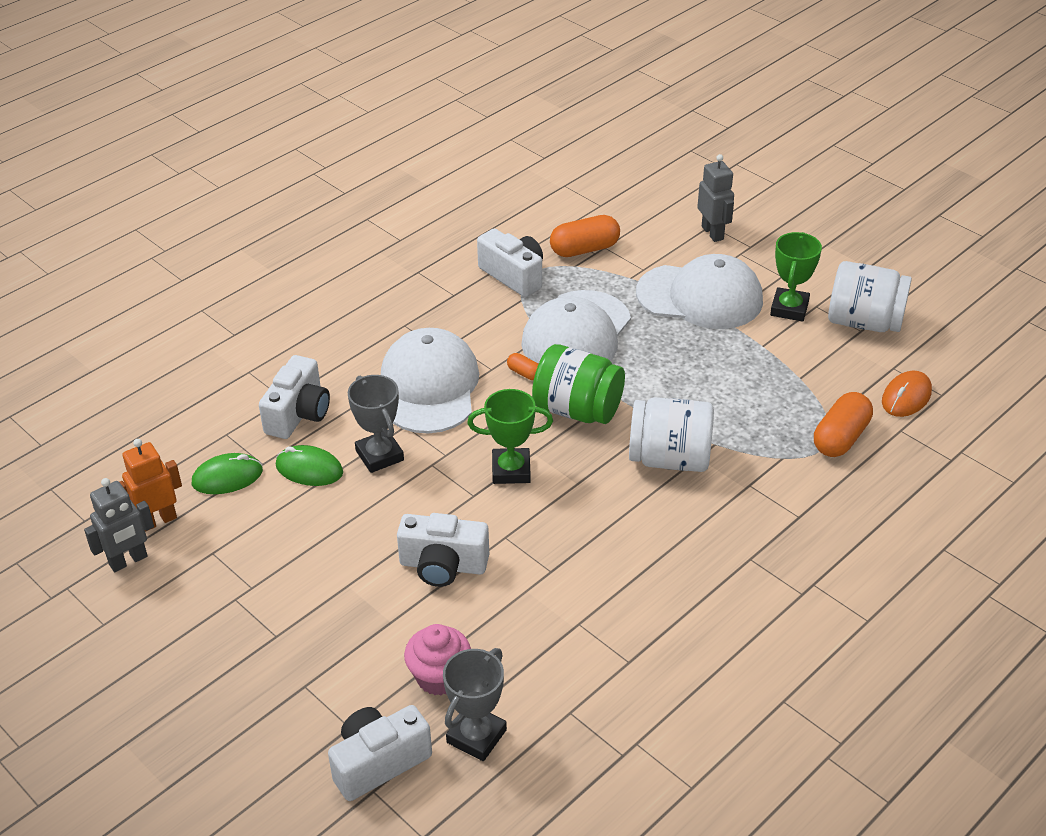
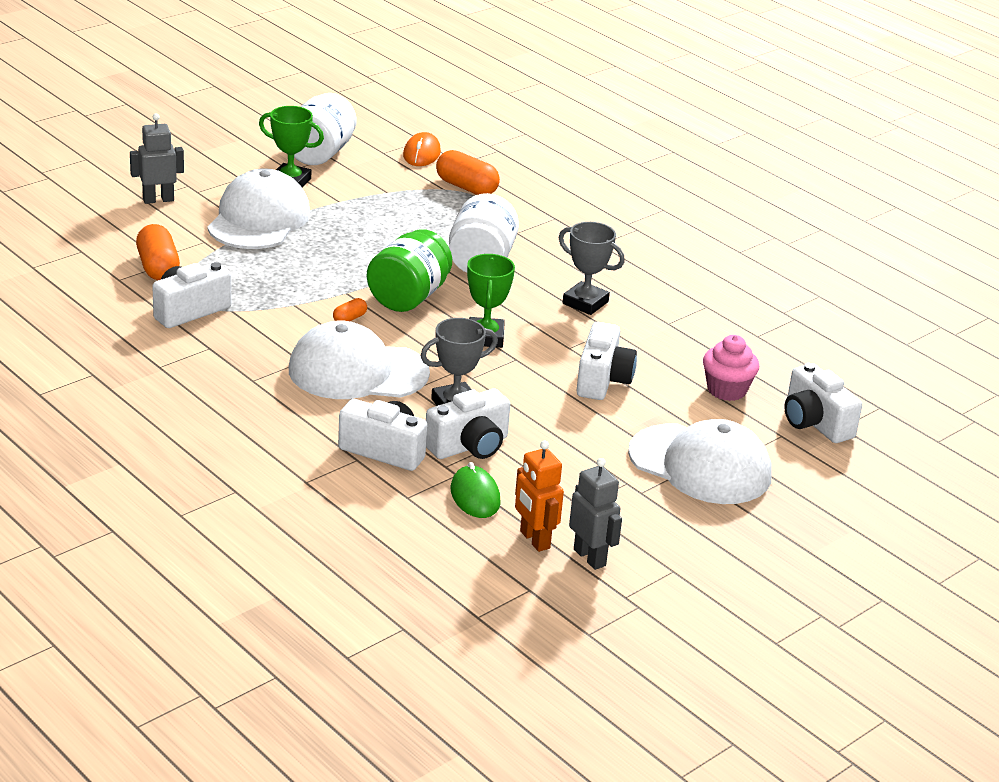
camera: 90 degrees left, 10 degrees down
(309, 469) = (469, 446): green mouse -> white camera
(476, 736) = (784, 377): grey trophy -> grey trophy (585, 303)
(576, 334) = (296, 286): white cap -> white cap (700, 465)
(906, 397) = (421, 154): orange mouse -> orange mouse turned 60 degrees clockwise

